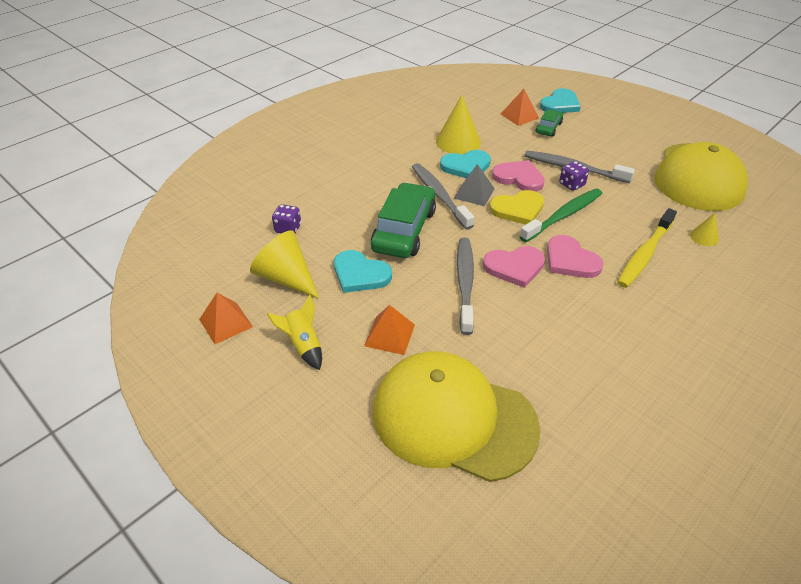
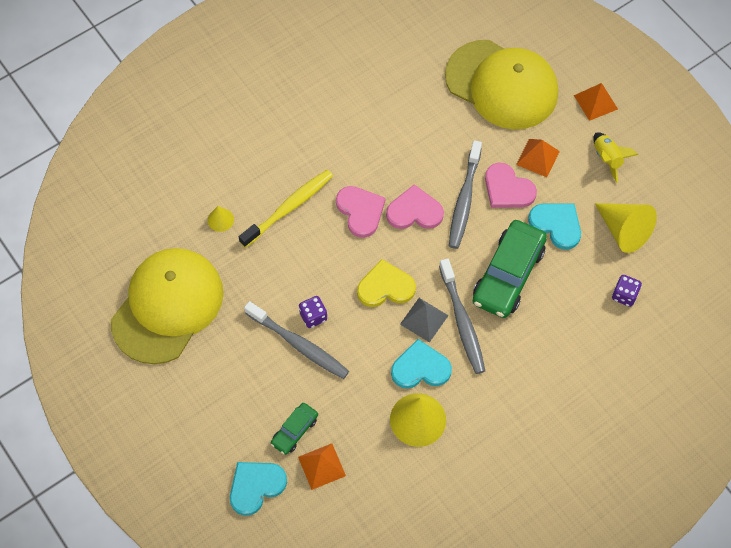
camera: 170 degrees left, 20 degrees up
(226, 323) = (672, 190): orange pyramid -> orange pyramid (595, 102)
(519, 178) = (367, 337): pink heart -> pink heart (507, 189)
(563, 215) = (342, 270): green toothbrush -> none

